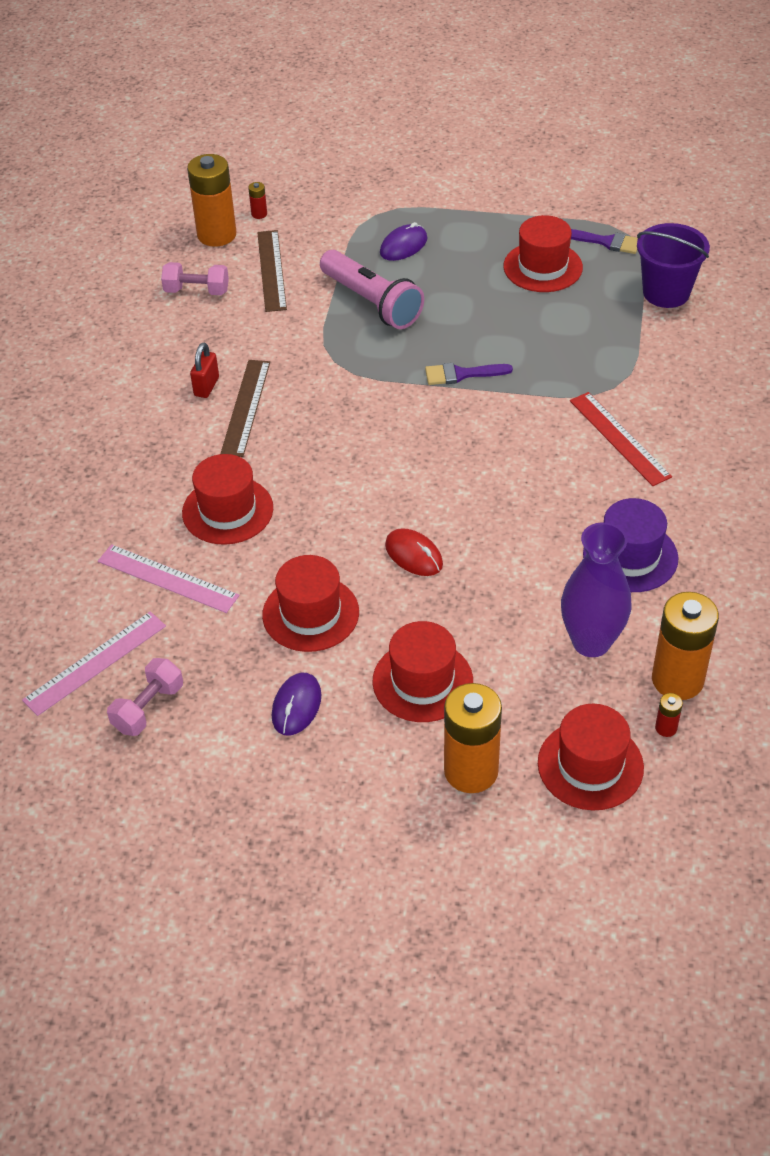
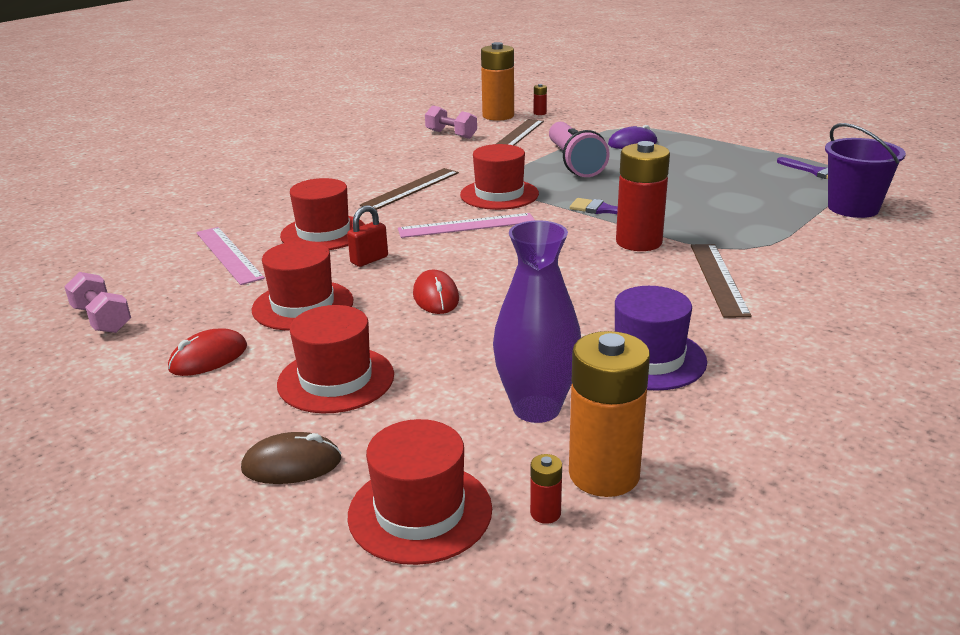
camera: 30 degrees right, 20 degrees down
(95, 662) = (110, 282): pink ruler -> pink ruler (466, 225)
(148, 708) = (102, 319): pink dumbbell -> pink dumbbell turned 75 degrees clockwise
(206, 386) = (397, 174): red padlock -> red padlock (369, 260)
(296, 706) = (208, 358): purple mouse -> red mouse
(471, 771) = (292, 464): orange battery -> brown mouse
(524, 412) = (639, 242): none -> red battery
(543, 267) = (743, 173): red hat -> red hat (499, 194)
(619, 438) = (718, 279): red ruler -> brown ruler

